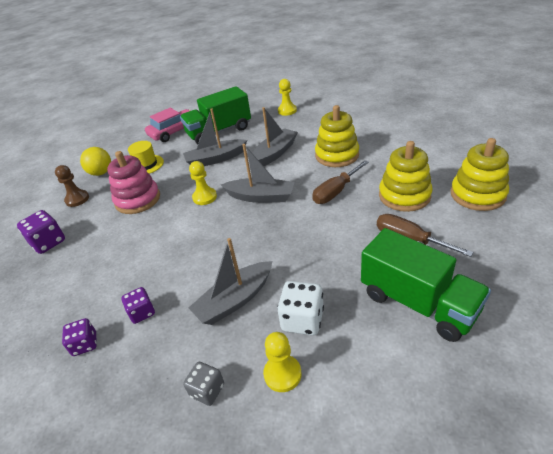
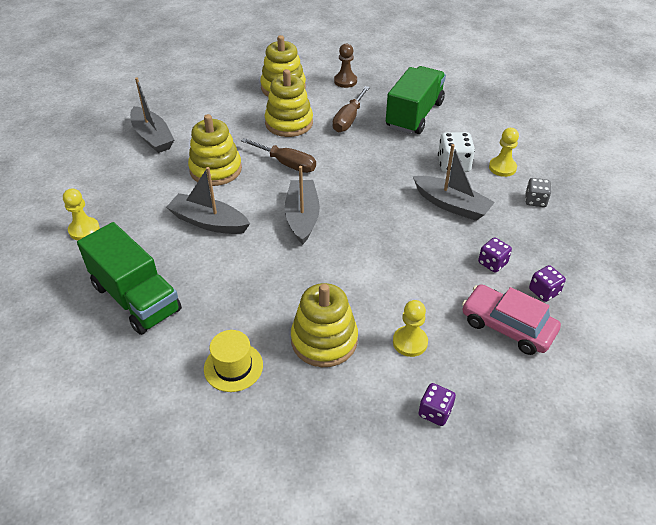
camera: 110 degrees left, 5 degrees up
(48, 242) = (435, 412): purple dice -> purple dice, size x0.66
(77, 199) = (334, 429): brown pawn -> brown pawn (345, 81)
(101, 173) = (257, 430): yellow ball -> none
(138, 200) = (324, 340): pink stacking toy -> yellow stacking toy
(174, 131) = (123, 366): pink car -> pink car (507, 326)
(204, 197) = (309, 267): yellow pawn -> yellow pawn (410, 342)
(215, 159) = (219, 280): grey boat -> grey boat (152, 137)

